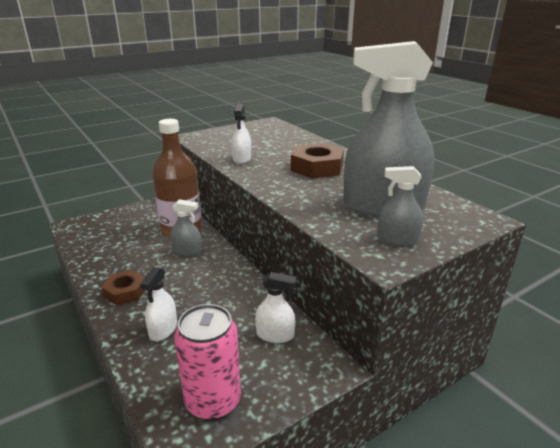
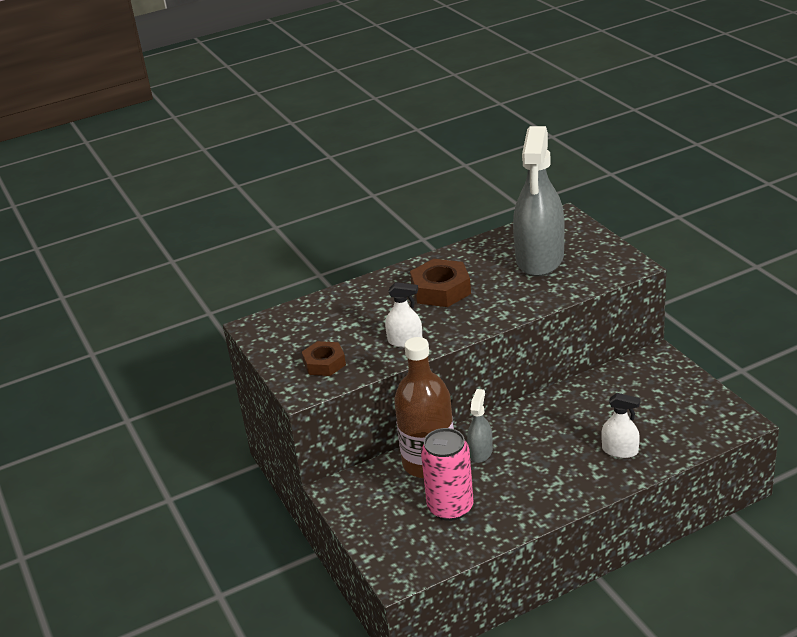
camera: 80 degrees left, 5 degrees up
(125, 292) = (561, 487): brown nut -> brown nut (324, 363)
(213, 401) = (699, 413): pink can -> pink can (450, 507)
(275, 335) = (623, 384): white spray bottle -> none
(397, 240) = (599, 257): grey spray bottle -> none

